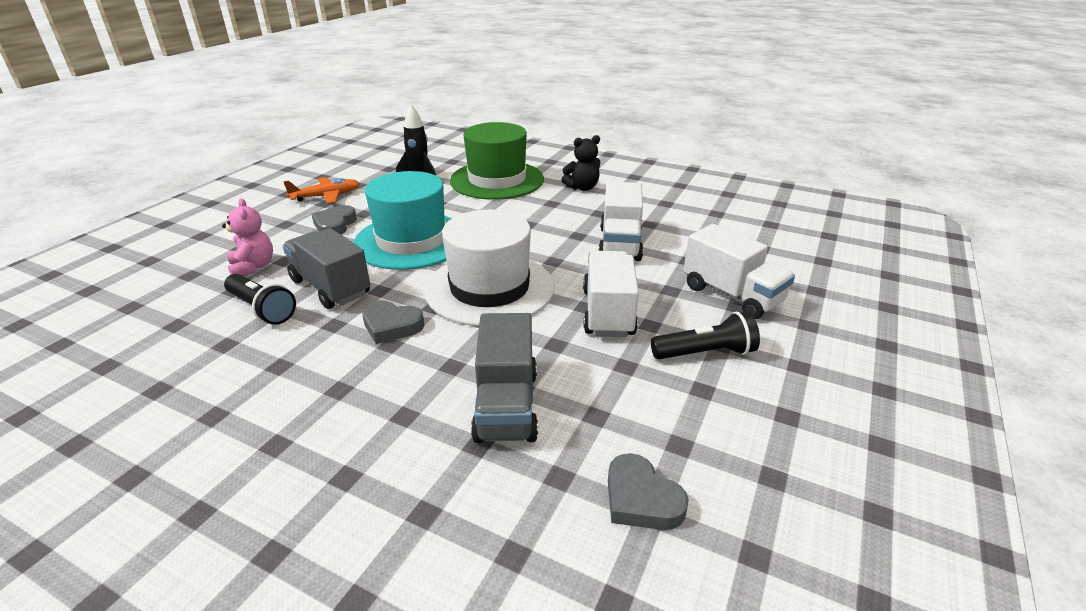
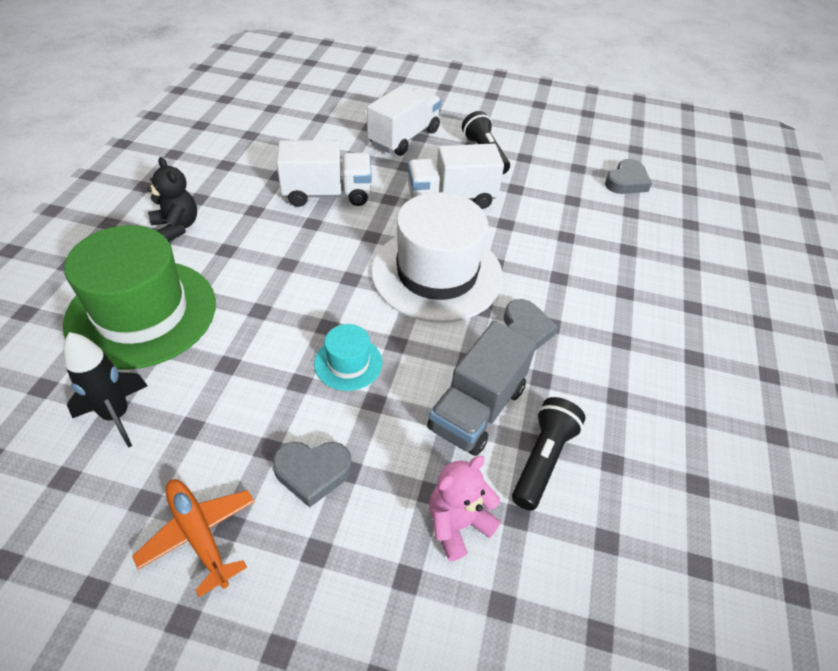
camera: 105 degrees left, 15 degrees up
(411, 241) = (348, 363): turquoise hat -> turquoise hat, size x0.45
(506, 405) = (586, 241): grey truck -> none

